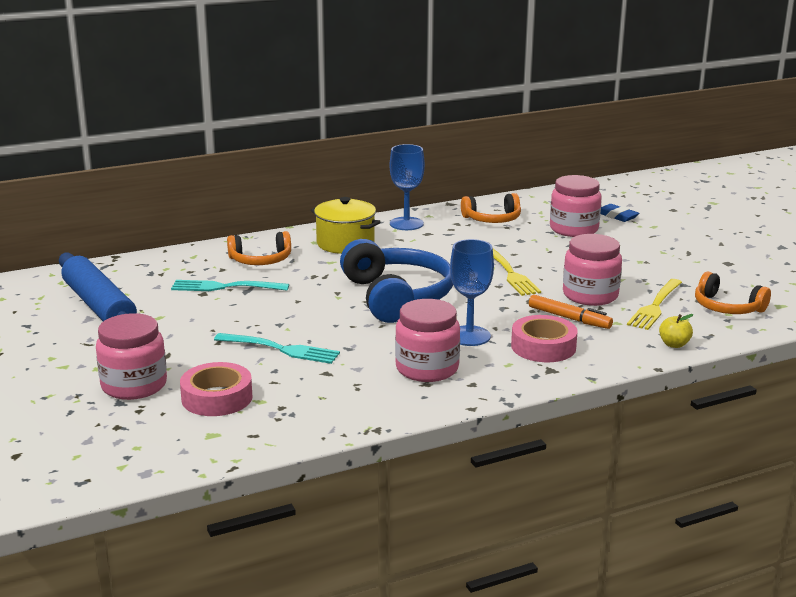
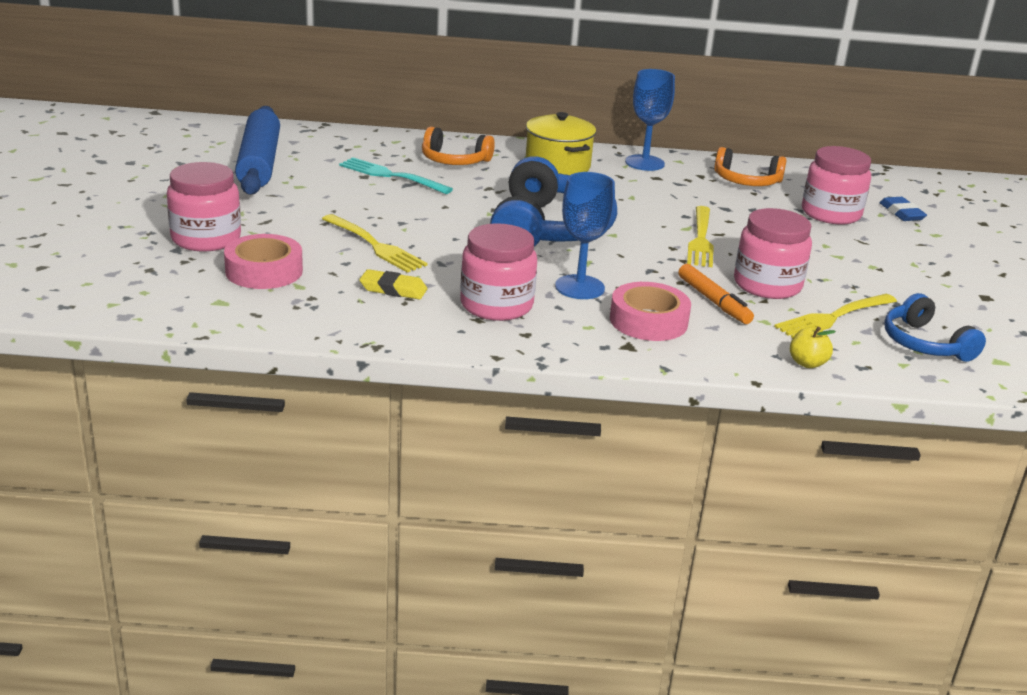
camera: 25 degrees right, 5 degrees up
(281, 349) = (375, 245): turquoise fork -> yellow fork
(337, 380) = (393, 289): none -> yellow eraser
(727, 307) = (925, 343): orange headphones -> blue headphones

